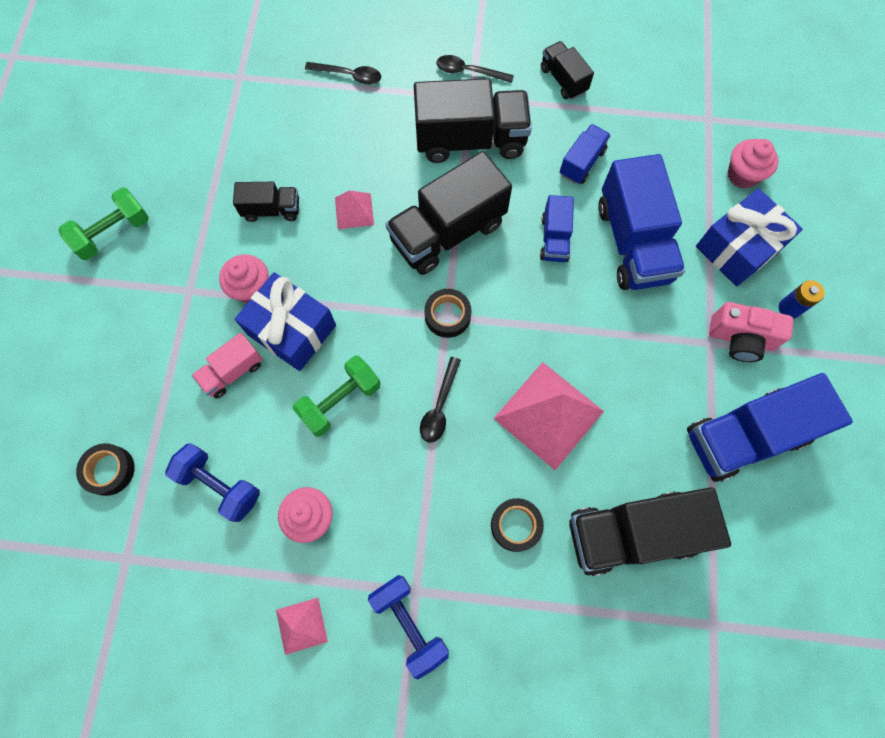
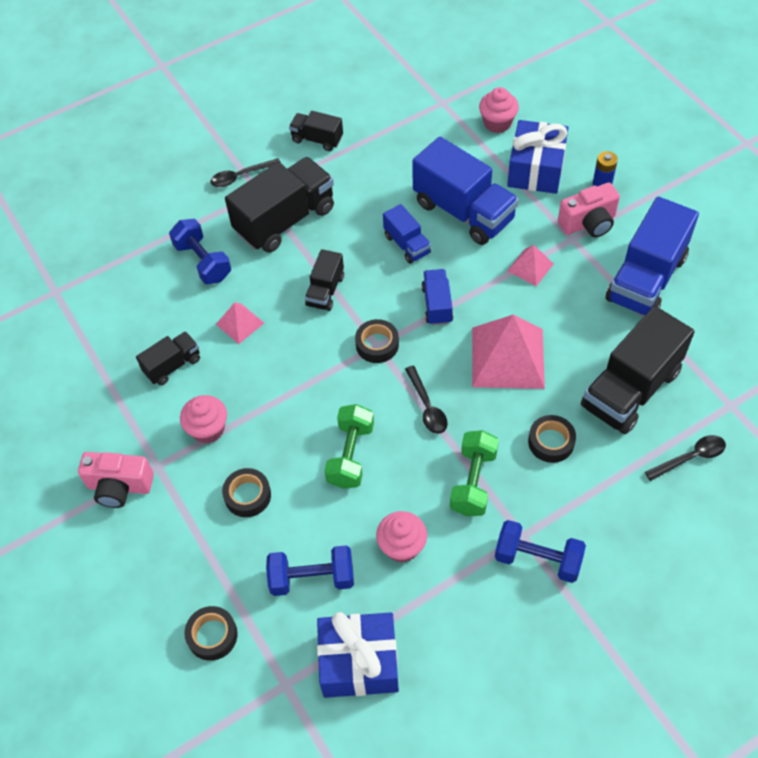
camera: 35 degrees left, 15 degrees down
(113, 233) = (51, 470): green dumbbell -> green dumbbell (473, 482)
(148, 287) = (119, 487): none -> pink camera
(232, 371) = (247, 495): pink truck -> black tape
(292, 330) = (268, 435): blue gift -> blue gift (359, 662)
(301, 625) = (463, 621): pink pyramid -> pink pyramid (530, 267)
(349, 76) = (148, 235): black spoon -> black spoon (690, 458)
(372, 131) = (203, 262): none -> blue dumbbell
(447, 232) = (325, 291): black truck -> black truck, size x0.52
(582, 162) = (380, 184): blue truck -> blue truck (437, 305)

